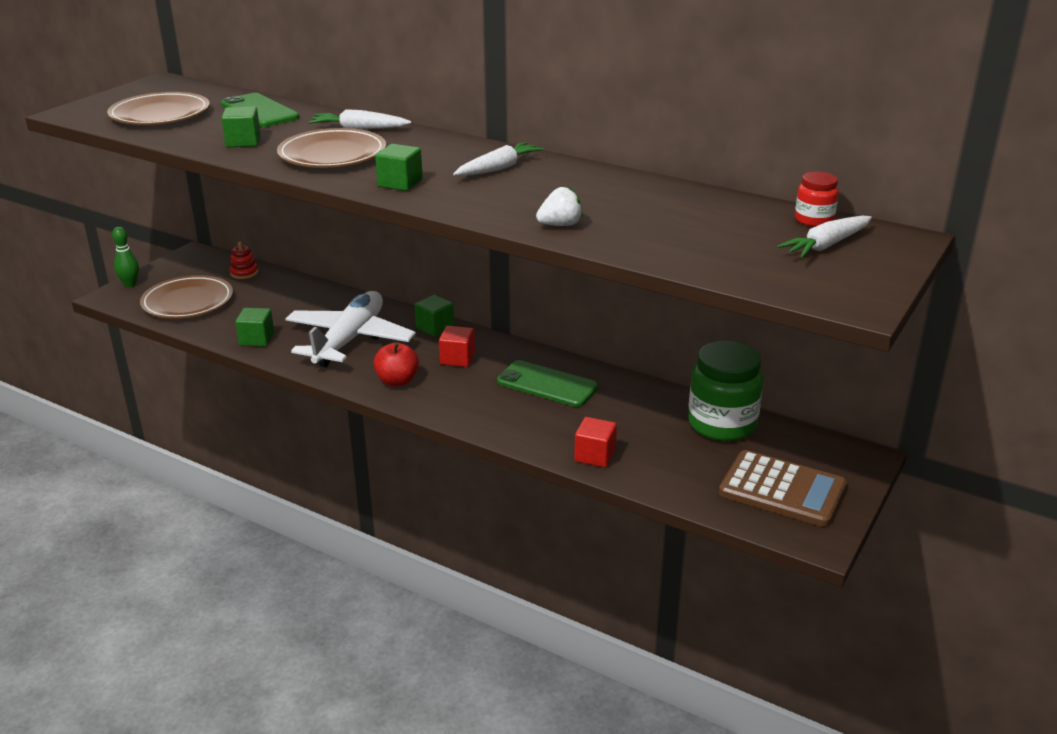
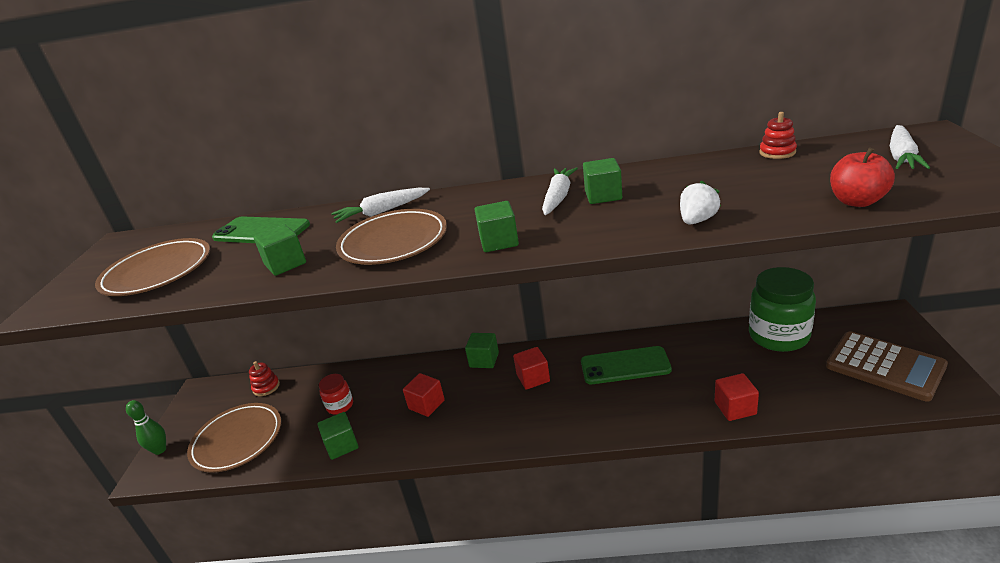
camera: 25 degrees left, 0 degrees up
(350, 340) = (426, 404): white plane -> red cube
(397, 381) = (509, 423): red apple -> red apple (857, 201)
(532, 180) = (603, 196): none -> green cube
(737, 202) = (777, 152): none -> red stacking toy
(782, 490) = (884, 366): brown calculator -> brown calculator turned 45 degrees clockwise
(814, 220) = (852, 144): red jar -> red jar (340, 406)

